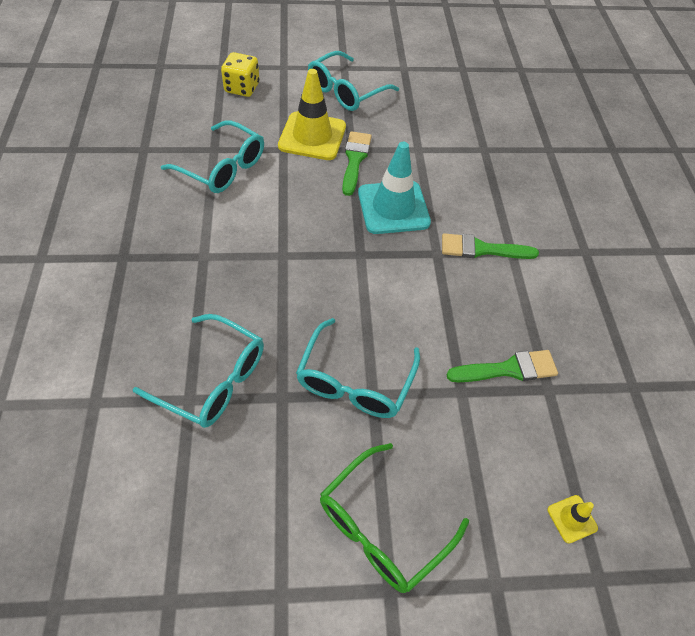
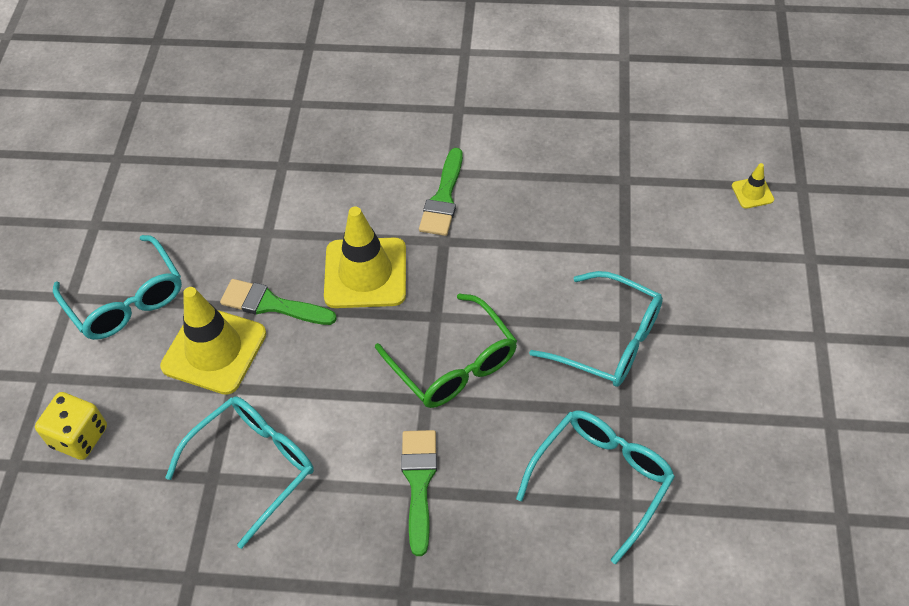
camera: 75 degrees left, 0 degrees up
(382, 527) = (764, 335): green glasses -> green glasses (454, 364)
(393, 207) = (365, 273): turquoise traffic cone -> yellow traffic cone
(508, 369) = (601, 206): green brush -> green brush (419, 483)

